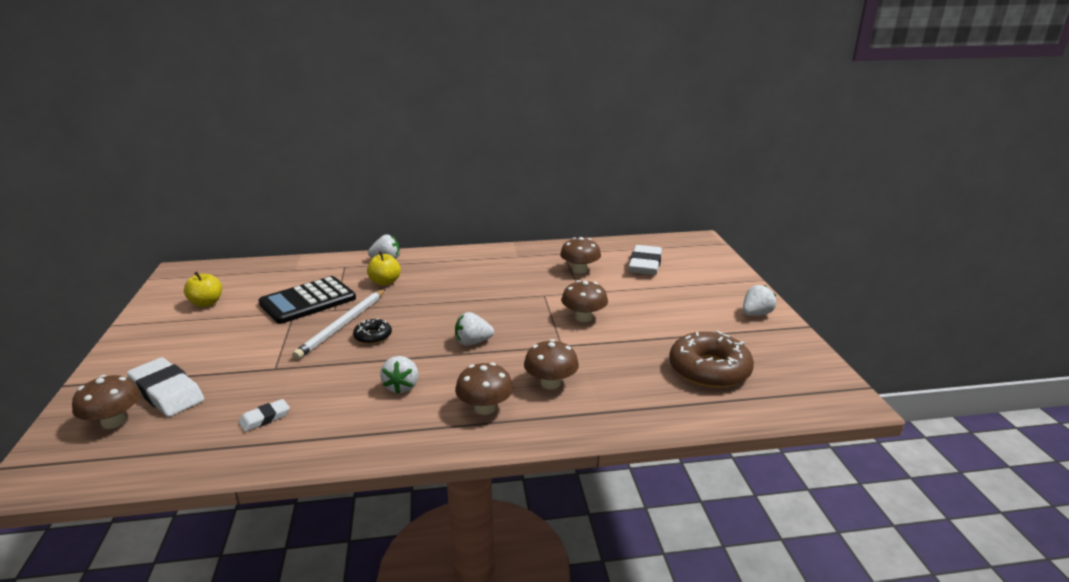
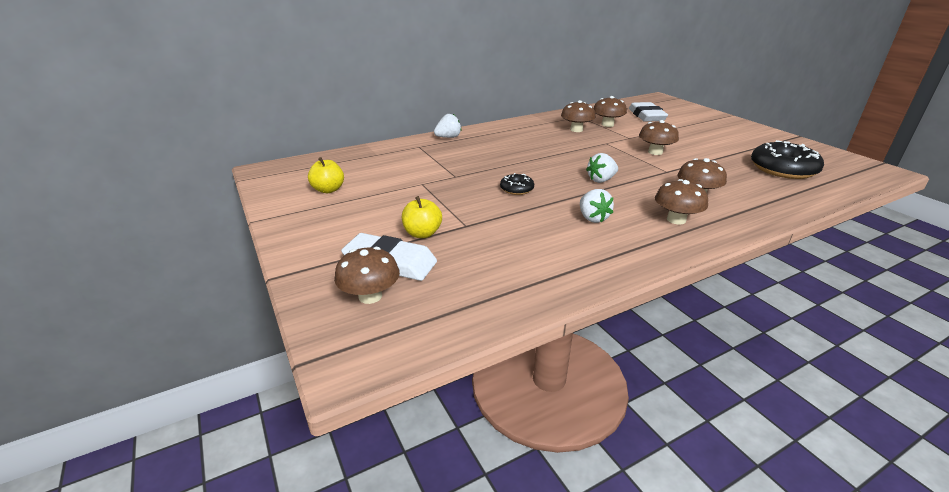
camera: 20 degrees left, 5 degrees up
(265, 418) = (513, 263): white eraser -> none
(308, 301) = (423, 174): black calculator -> none
(342, 325) = (479, 186): white pencil -> none
(385, 282) = (470, 152): yellow apple -> yellow apple (422, 233)
(534, 271) = (576, 130): none -> brown mushroom
(709, 370) = (783, 169): brown donut -> black donut
(756, 314) = (760, 134): white strawberry -> none

